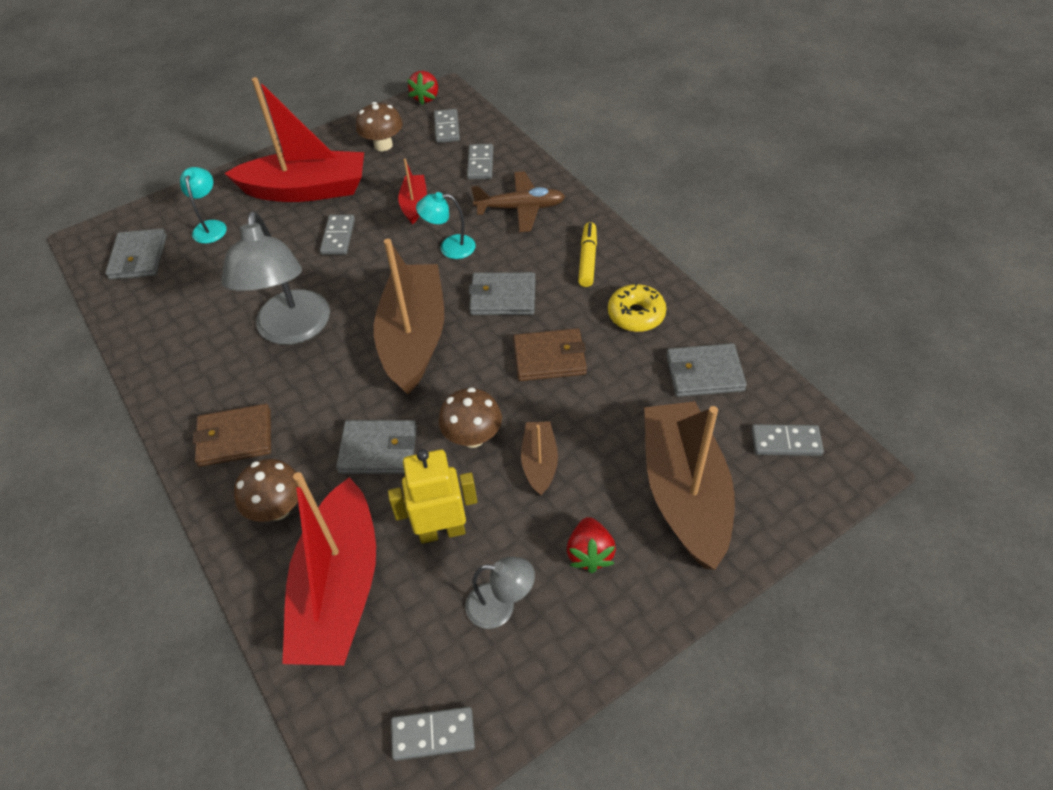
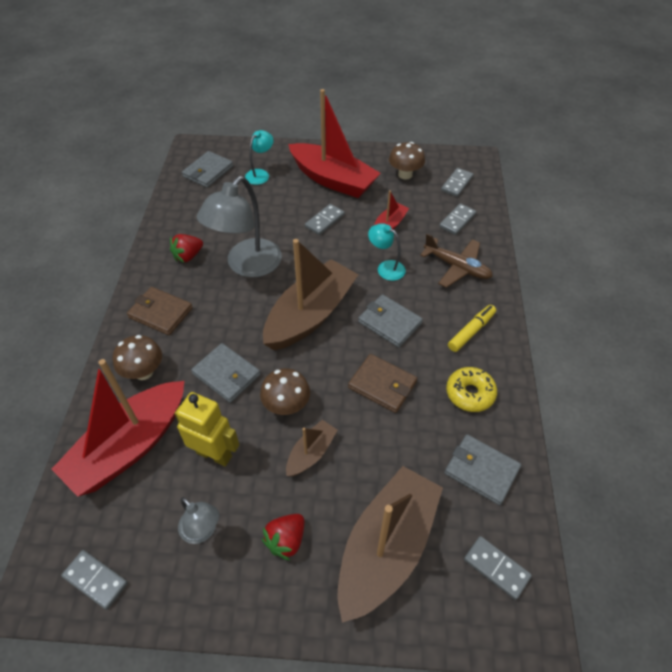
camera: 35 degrees right, 0 degrees up
(426, 98) = (461, 156): red strawberry -> red strawberry (188, 256)

